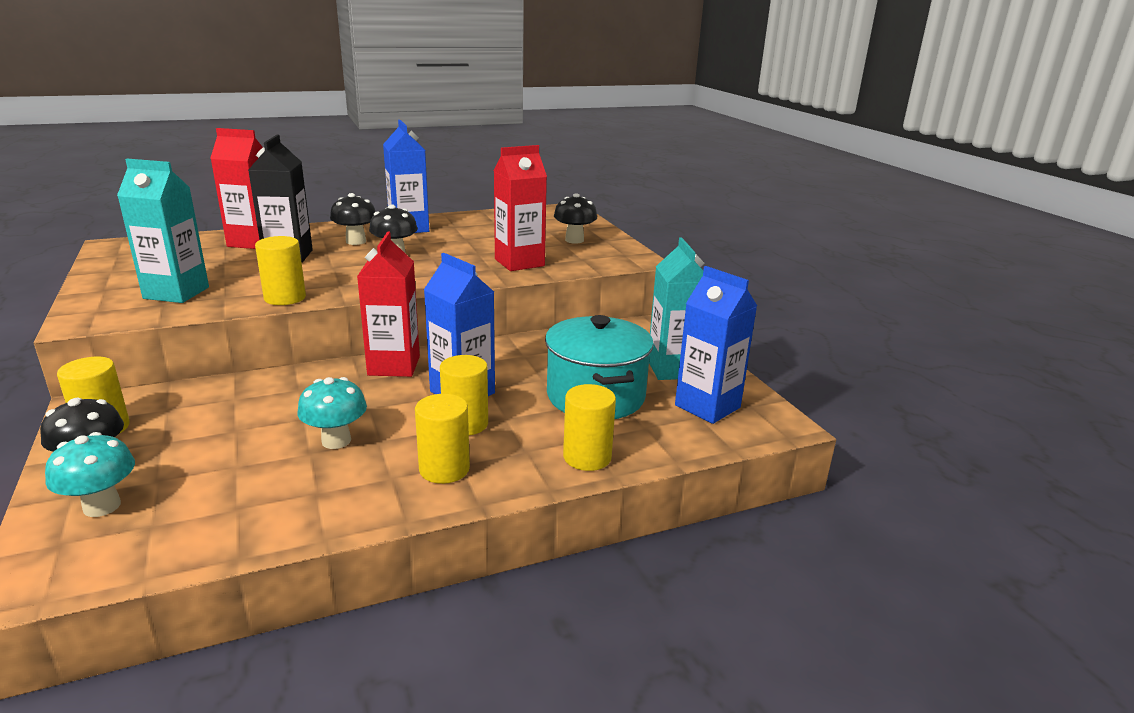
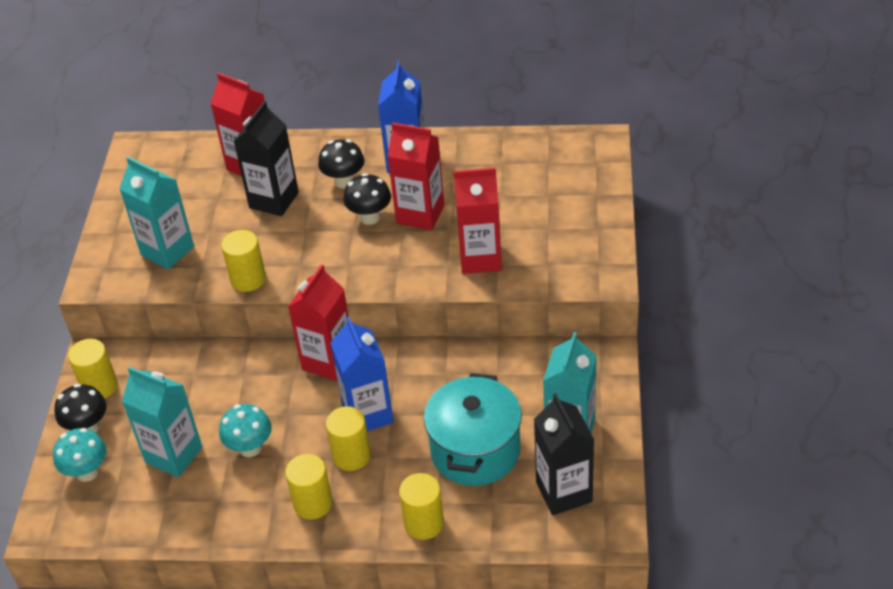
camera: 30 degrees right, 20 degrees up
(233, 465) = (174, 455): none -> turquoise carton
(443, 249) = (420, 214): none -> red carton
(574, 240) = (564, 221): black mushroom -> none
(707, 406) = (564, 492): blue carton -> black carton

